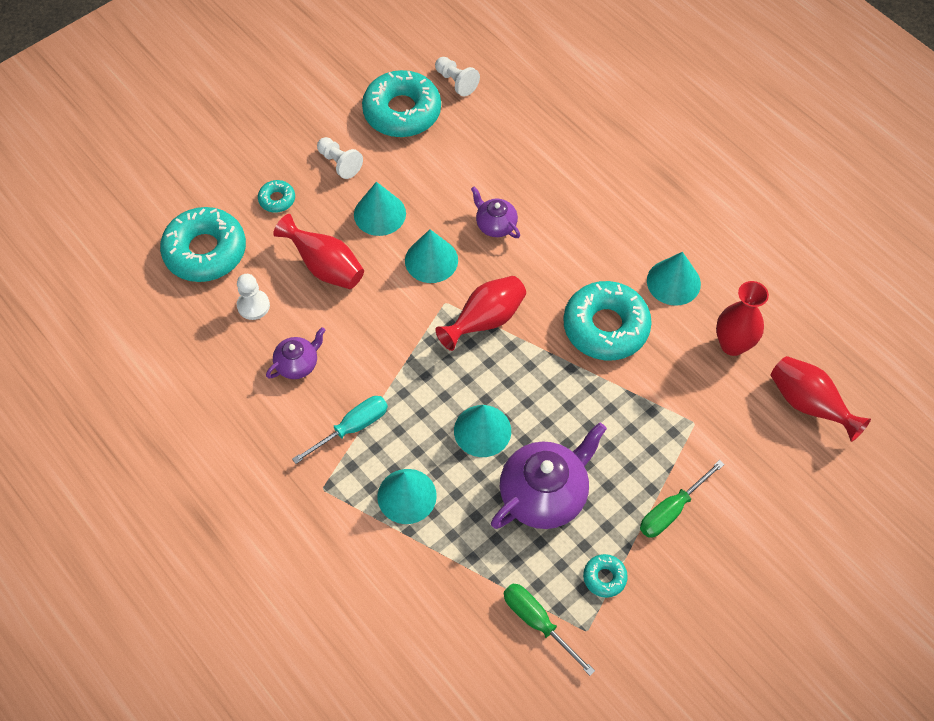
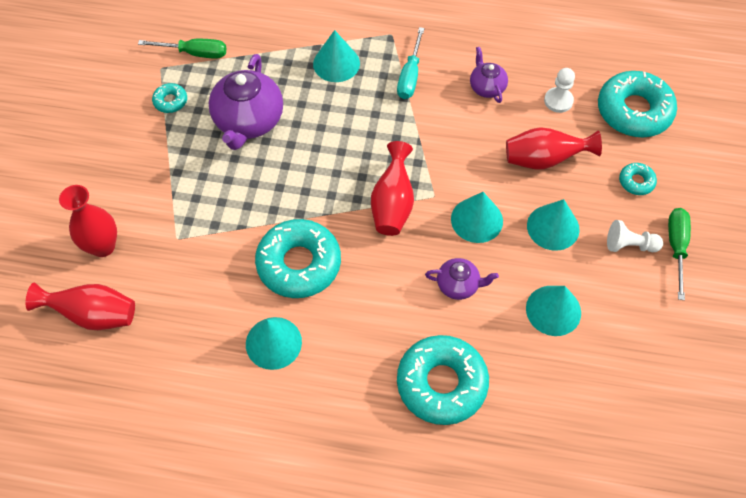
camera: 140 degrees right, 0 degrees up
(298, 364) = (486, 87): purple teapot -> purple teapot turned 150 degrees clockwise
(402, 112) = (638, 331): turquoise donut -> turquoise donut (441, 383)
(456, 82) = (630, 401): white pawn -> none
(482, 430) = (324, 131): turquoise cone -> turquoise cone (553, 310)
(671, 510) = (153, 168): green screwdriver -> green screwdriver (676, 247)
(732, 344) = (186, 322): red vase -> red vase (103, 246)

